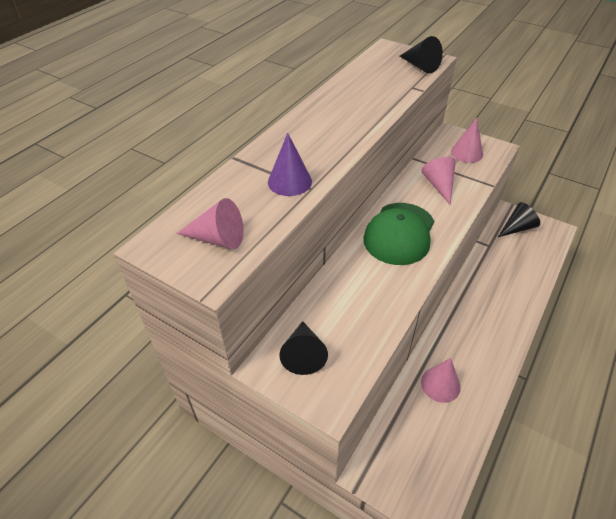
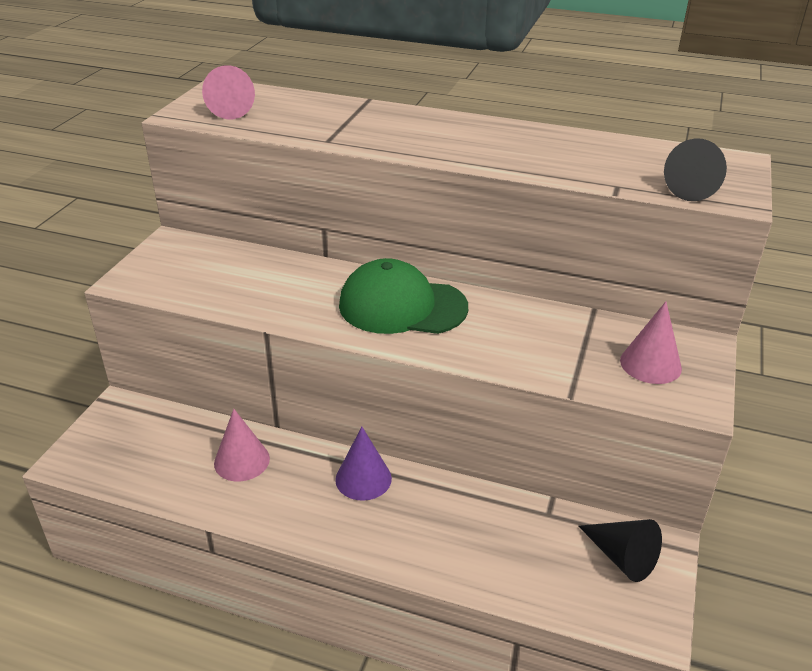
camera: 75 degrees right, 10 degrees down
(289, 181) = (335, 129): purple cone -> purple cone (363, 479)
(303, 354) = (187, 259): black cone -> none
(439, 185) = (534, 336): pink cone -> none

